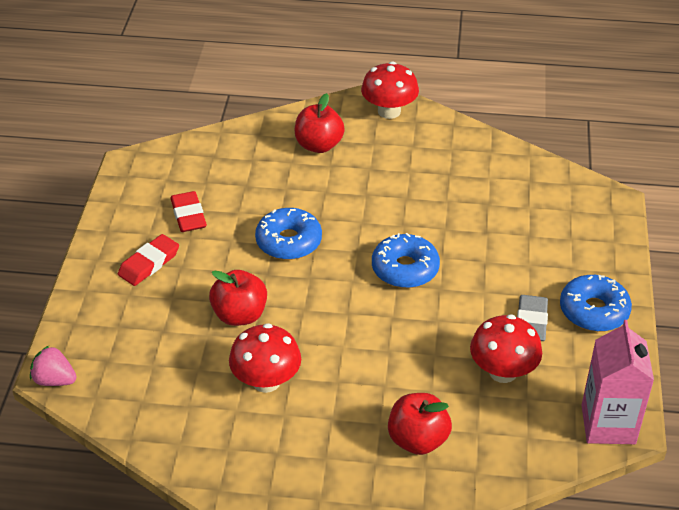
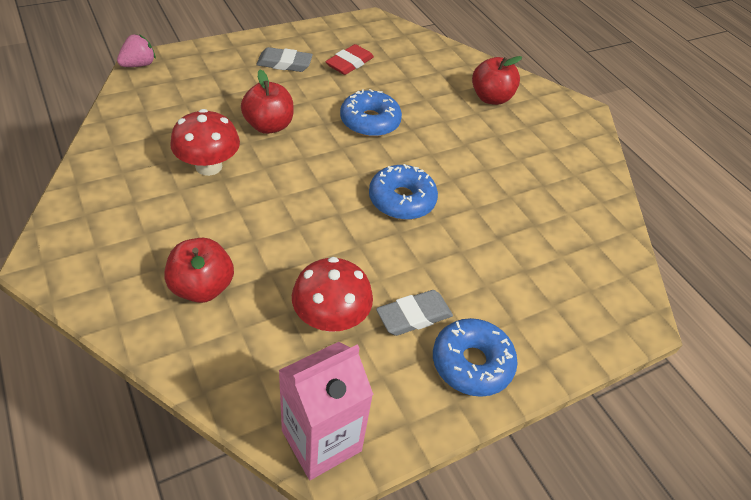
camera: 50 degrees right, 5 degrees up
(54, 380) = (139, 65): pink strawberry -> pink strawberry turned 60 degrees clockwise
(149, 263) = (284, 63): red eraser -> grey eraser
(389, 111) = (574, 121): red mushroom -> none

